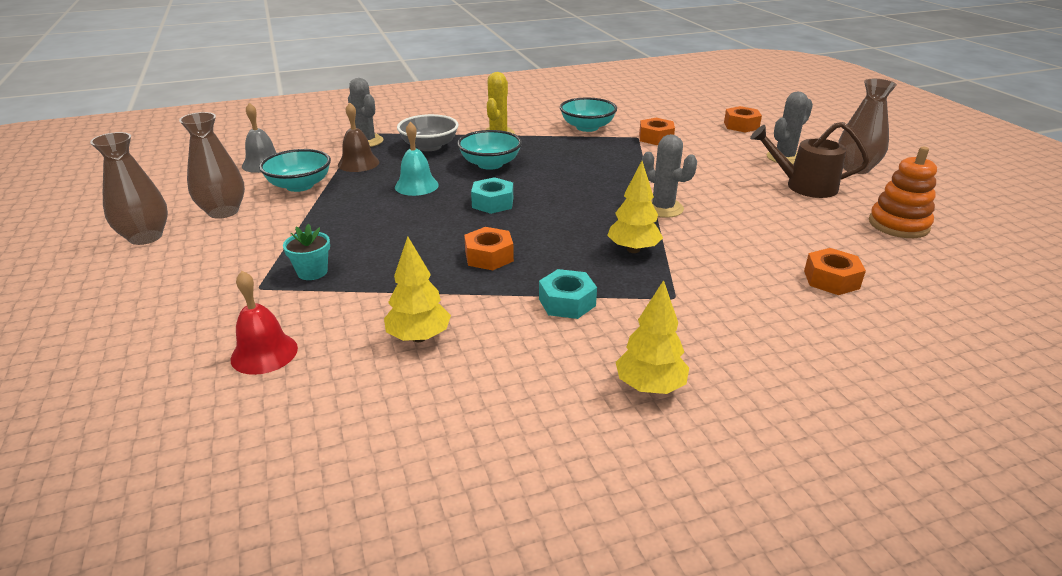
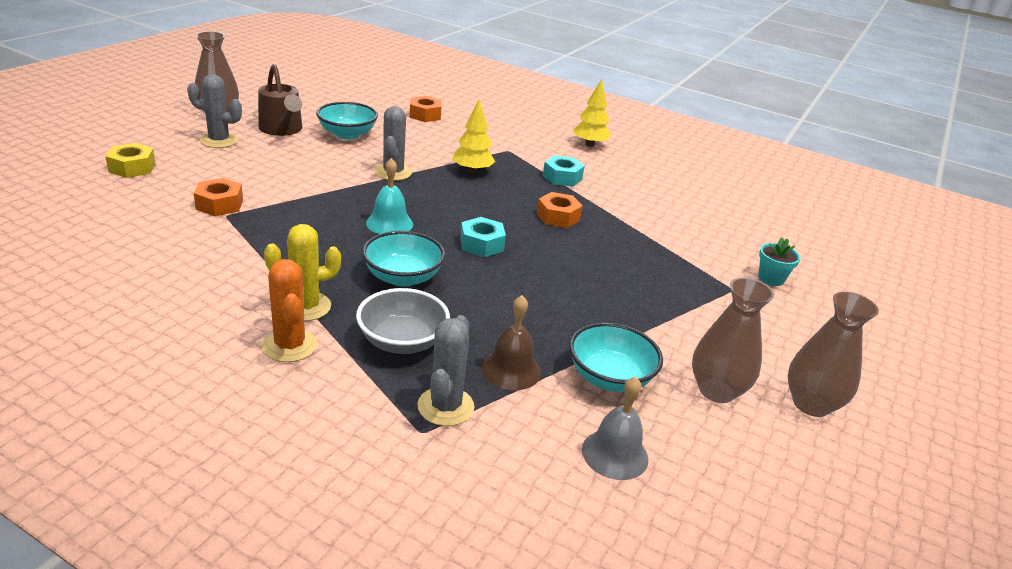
camera: 135 degrees left, 0 degrees up
(264, 353) = (754, 249): red bell -> none
(312, 272) = (685, 277): turquoise flower pot -> turquoise flower pot (771, 278)
(416, 186) = (506, 299): turquoise bell -> turquoise bell (389, 223)
(419, 337) = (661, 209): yellow tree -> none
(469, 124) = (290, 345): none -> orange cactus
(587, 127) = (219, 252): turquoise bowl -> turquoise bowl (347, 134)
(741, 125) = (132, 168): orange nut -> yellow nut
(898, 225) = (320, 101): orange stacking toy -> none

